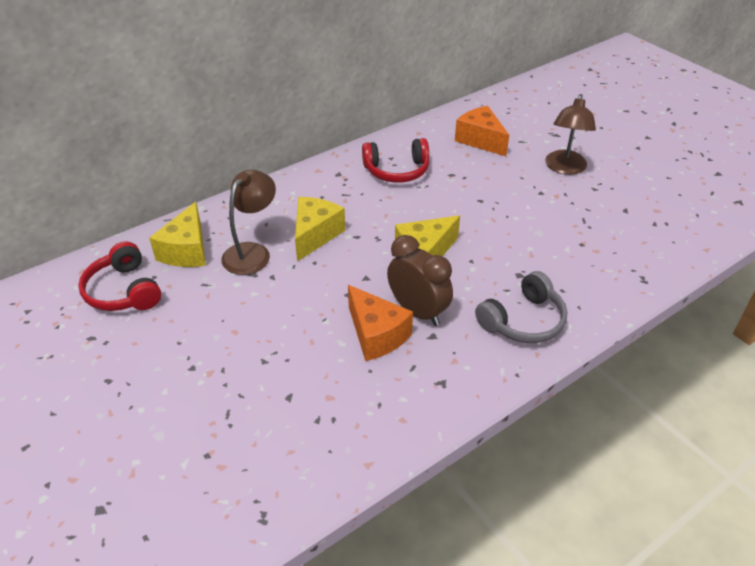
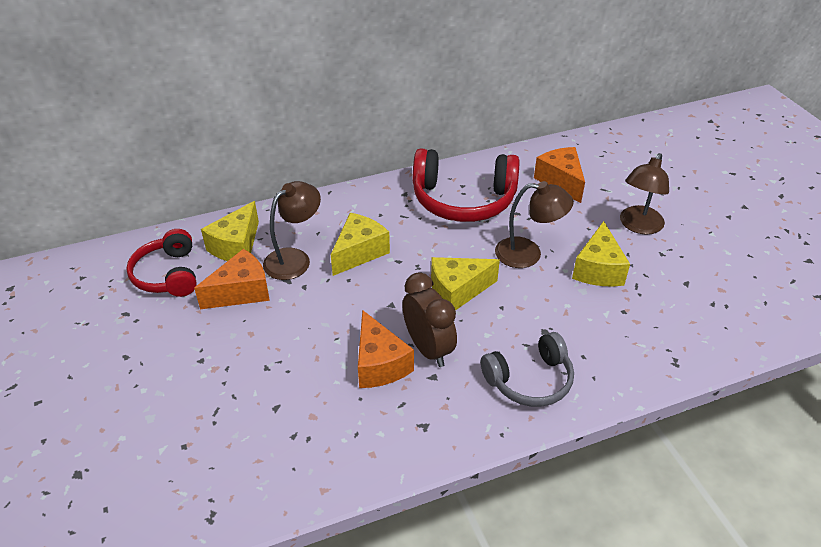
camera: 15 degrees right, 0 degrees up
(209, 293) = (241, 292): none -> orange cheese
(397, 170) = (463, 200): red headphones -> red headphones, size x1.57
(476, 209) = (528, 254): none -> brown lamp
(544, 212) = (598, 269): none -> yellow cheese

